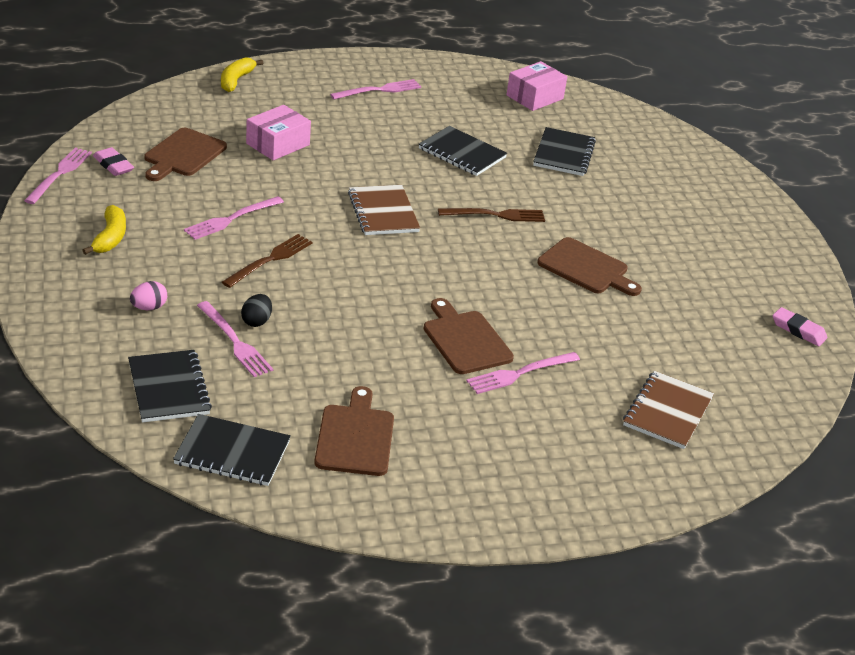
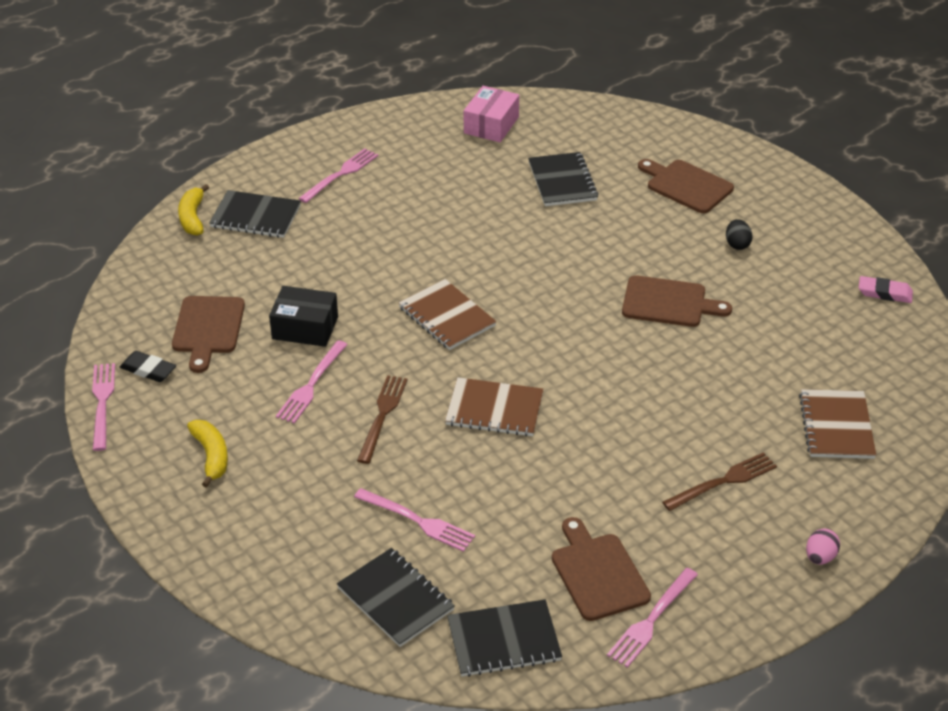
camera: 20 degrees left, 5 degrees up
(113, 165) = (148, 370): pink eraser -> black eraser
(149, 307) = (309, 519): pink egg -> pink egg (820, 557)
(256, 321) = (420, 489): black egg -> black egg (737, 244)
(260, 180) = (305, 328): none -> black box
(278, 144) = (290, 278): pink box -> none
(367, 289) = (494, 409): none -> brown notebook
(462, 153) = (470, 218): black notebook -> black notebook (255, 216)
(465, 340) = (619, 427): brown cutting board -> brown cutting board (686, 185)
(496, 215) = (551, 276): brown fork -> brown fork (724, 481)
(519, 374) = (689, 442): pink fork -> pink fork (651, 621)

